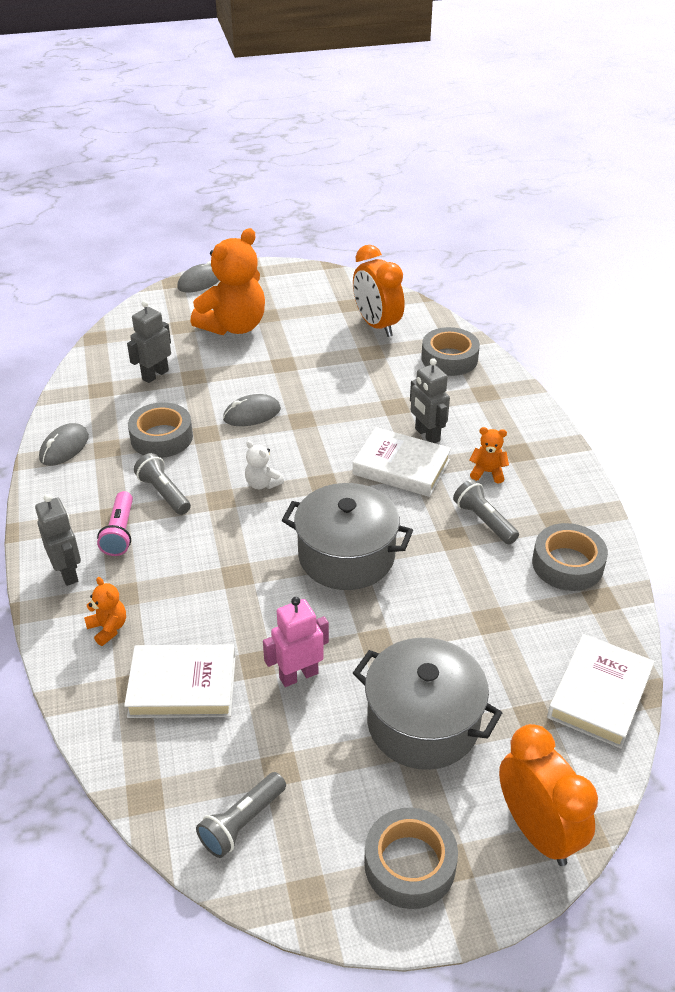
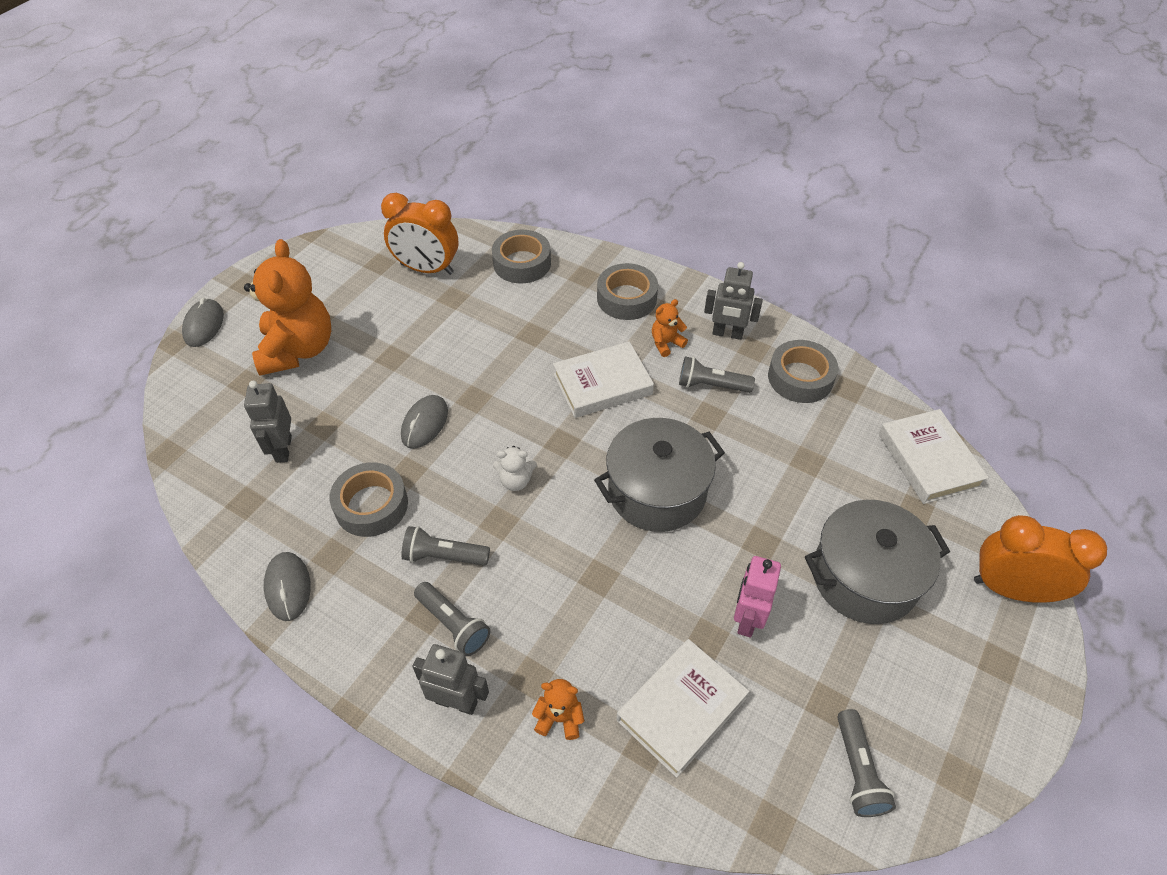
camera: 45 degrees left, 10 degrees up
(120, 533) = (453, 624): pink flashlight -> grey flashlight
(409, 864) = (981, 687): grey tape -> grey tape (626, 298)
(427, 435) = (587, 342): grey robot -> grey robot (727, 334)

